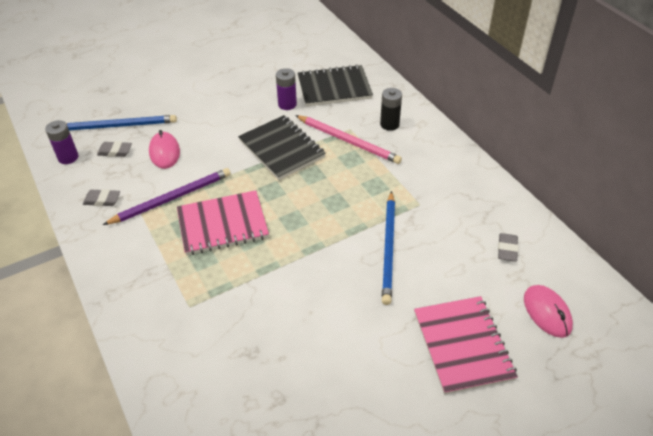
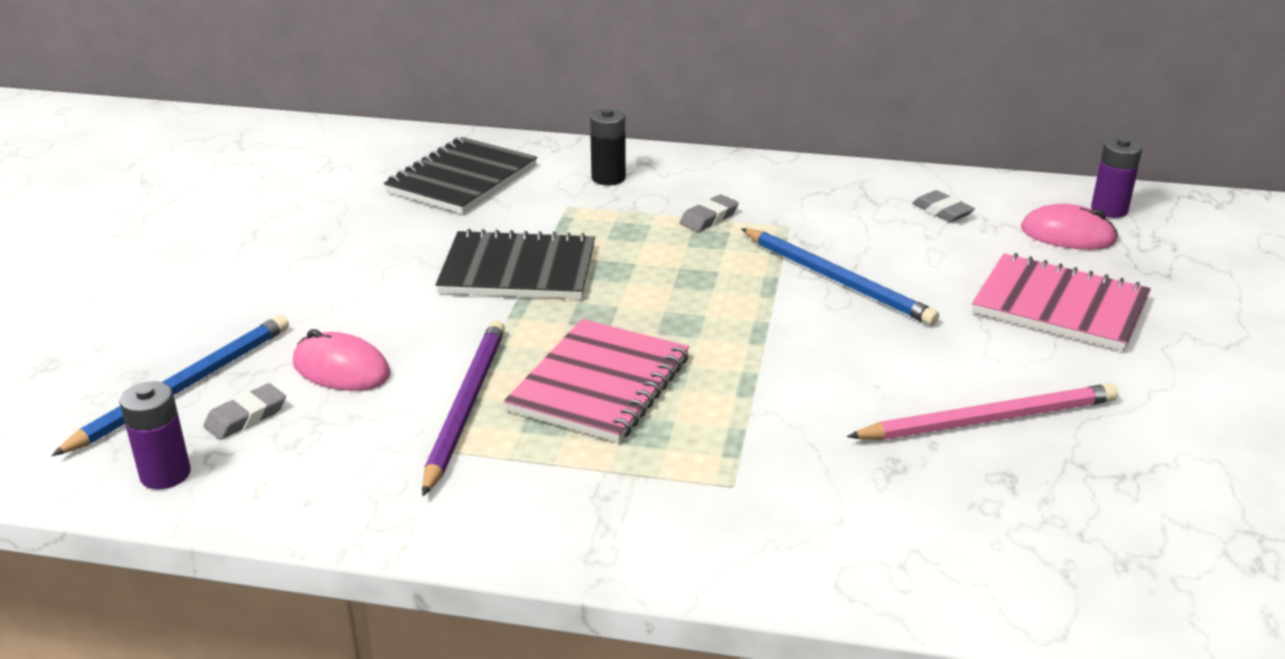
camera: 50 degrees left, 15 degrees down
(102, 200) = (350, 478): grey eraser -> grey eraser (709, 218)
(287, 104) = (429, 225): purple battery -> purple battery (1109, 210)
(348, 141) = (590, 218): pink pencil -> pink pencil (989, 419)

